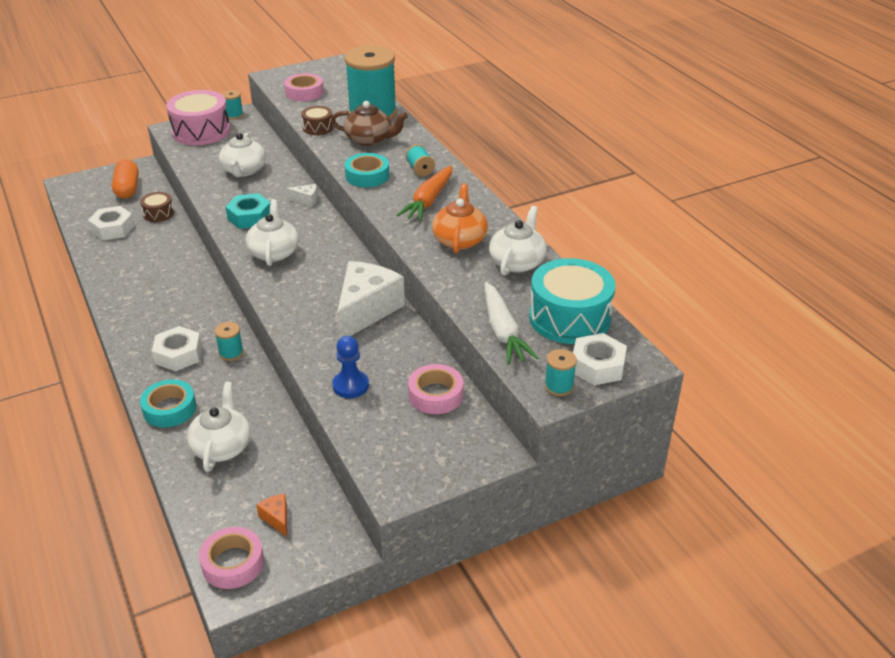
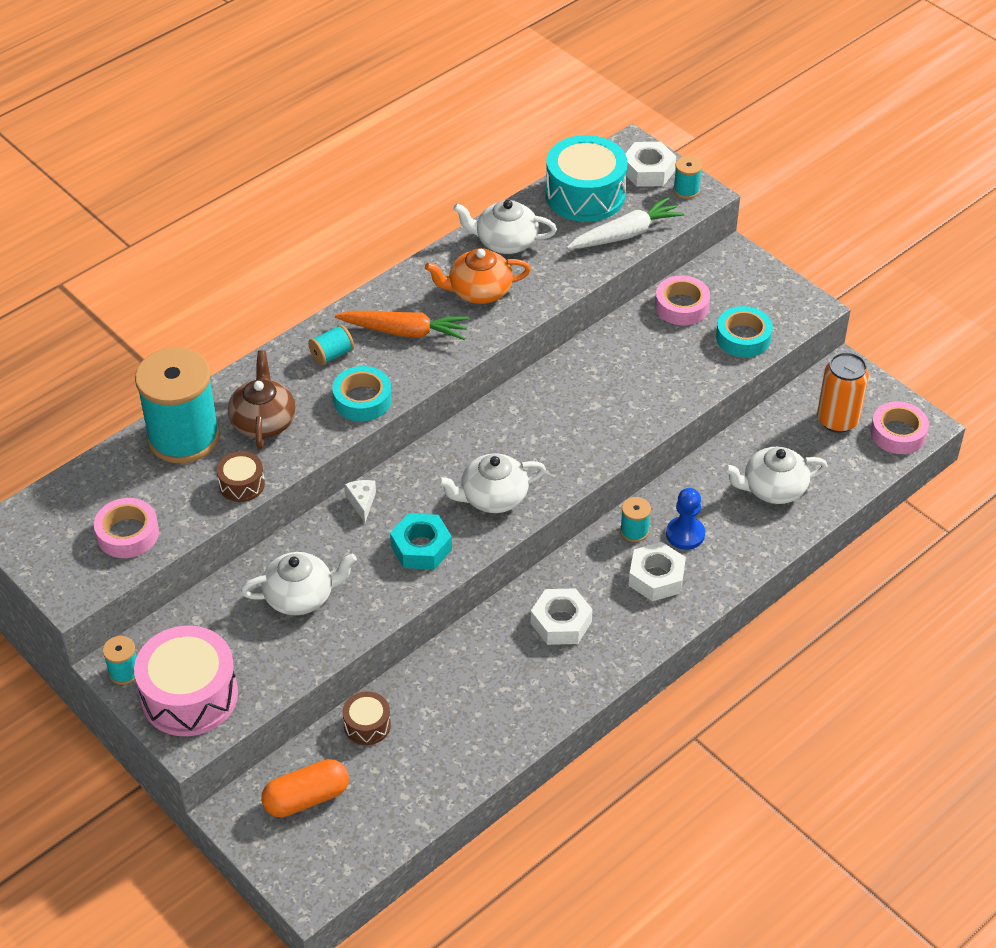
camera: 105 degrees left, 10 degrees up
(113, 229) = (423, 765): white nut -> white nut (561, 622)
(169, 409) = (742, 551): turquoise tape -> turquoise tape (743, 337)
(276, 518) = (837, 420): orange cheese -> orange can
(350, 385) = (696, 367): blue pawn -> blue pawn (685, 534)
(366, 310) = (573, 386): white cheese -> none

